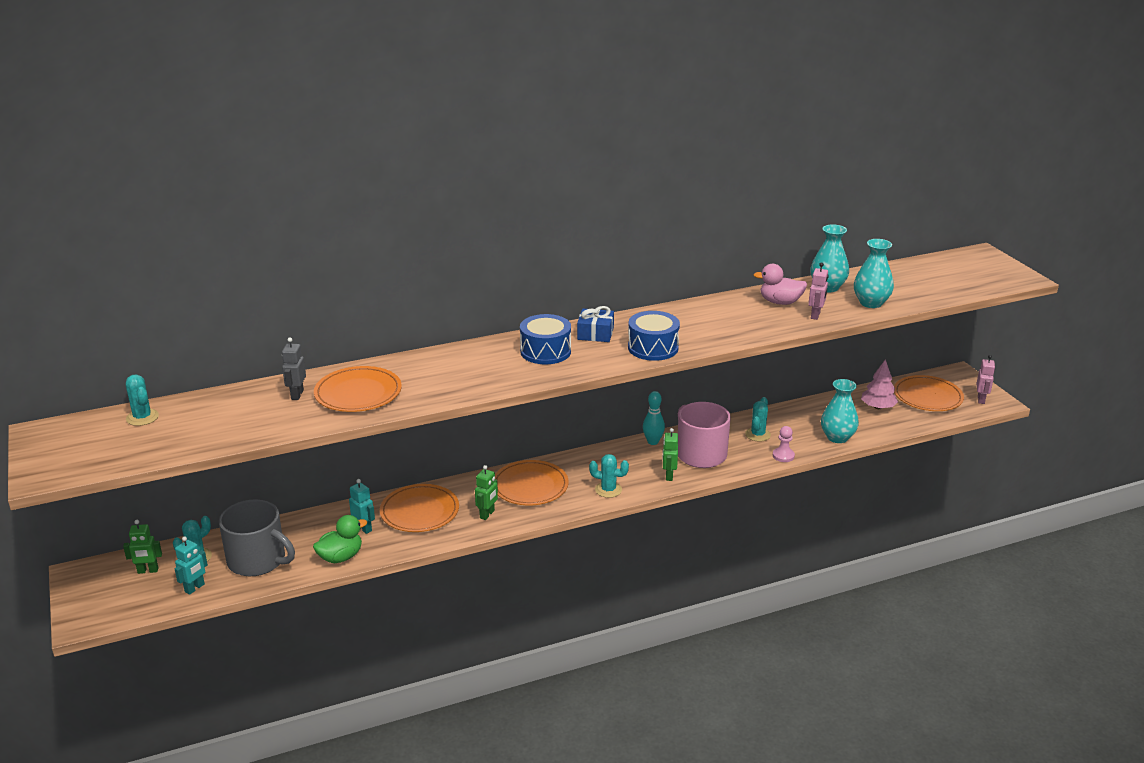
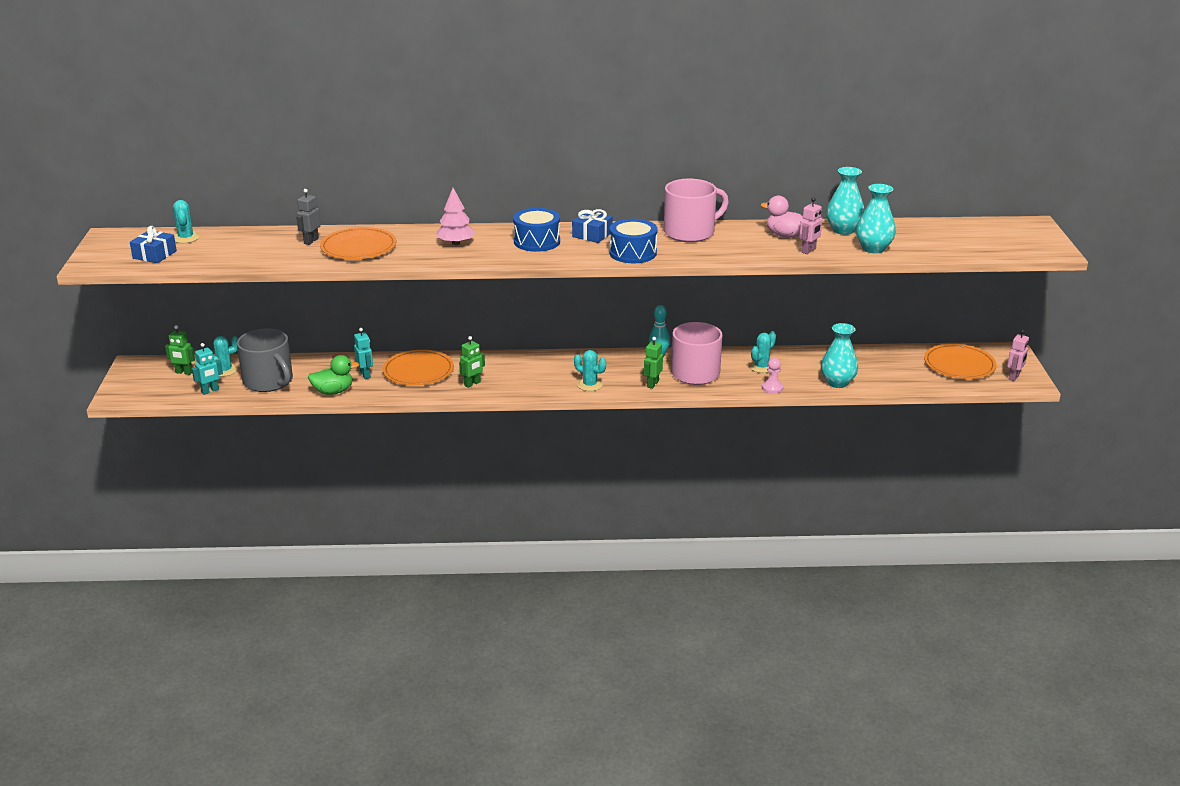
camera: 20 degrees right, 0 degrees up
(118, 447) = (154, 255): none -> blue gift
(530, 486) = (524, 370): orange plate -> none
(689, 314) = (690, 232): none -> pink mug
(877, 407) = (900, 365): pink tree -> pink tree (456, 243)

